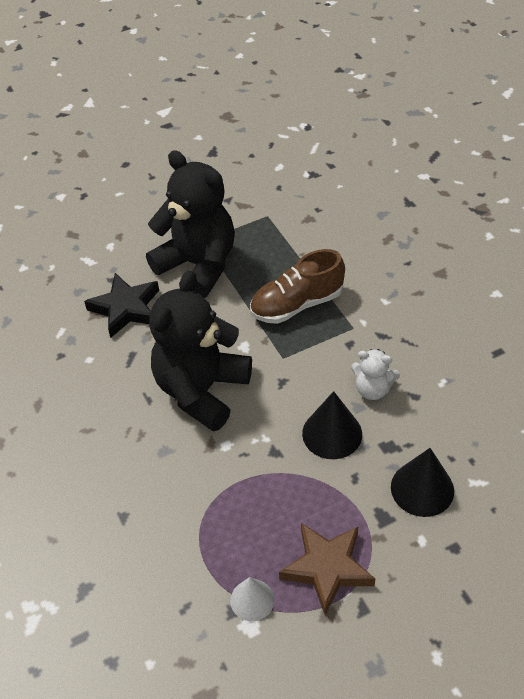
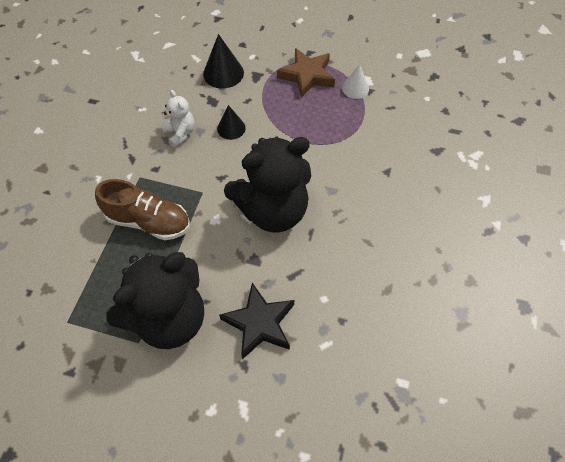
camera: 140 degrees left, 10 degrees up
(198, 265) = (169, 318): black teddy bear -> black teddy bear turned 120 degrees counterclockwise
(332, 433) = (231, 128): black cone -> black cone, size x0.65

